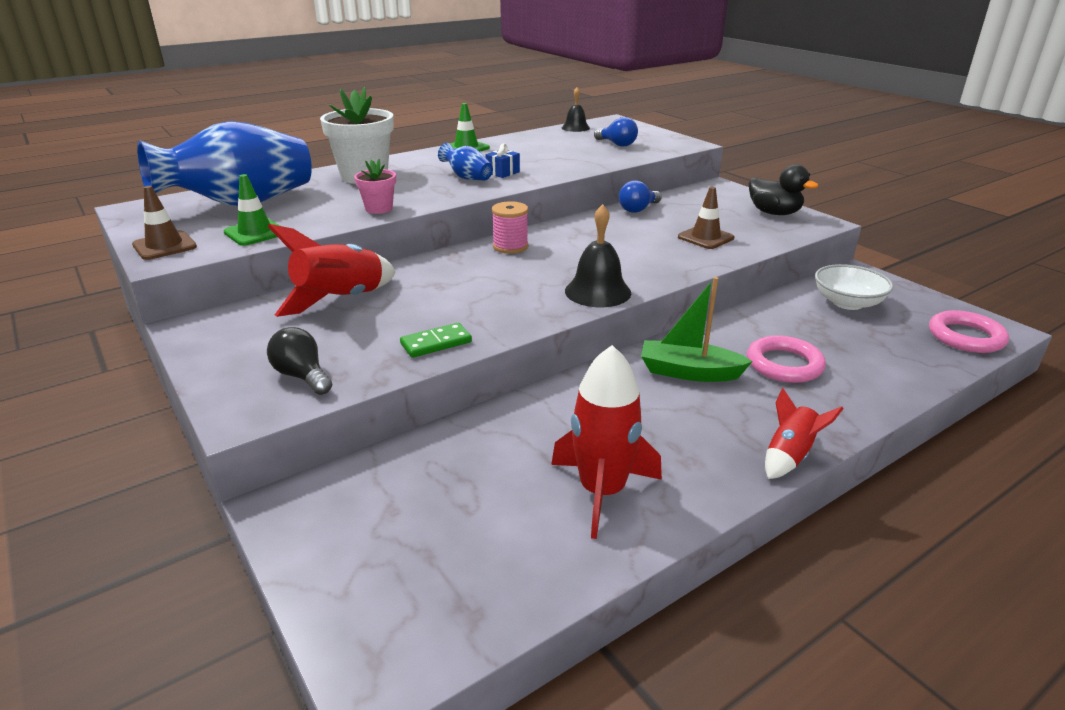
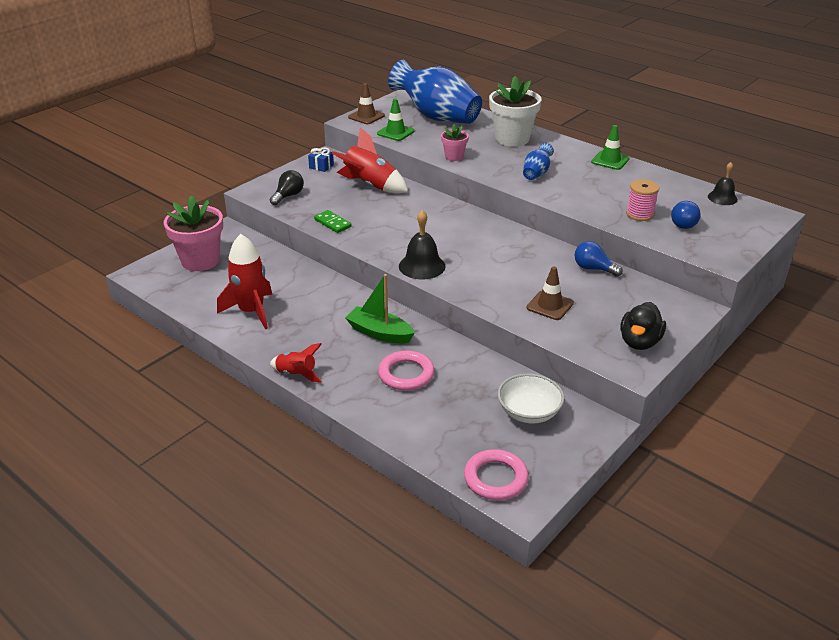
camera: 75 degrees right, 5 degrees up
(384, 553) = (200, 261): none -> pink flower pot
(503, 172) = (559, 184): blue gift -> blue gift (321, 166)
(510, 246) = (478, 224): pink spool -> pink spool (640, 214)
(689, 372) = (379, 333): green boat -> green boat turned 60 degrees counterclockwise

